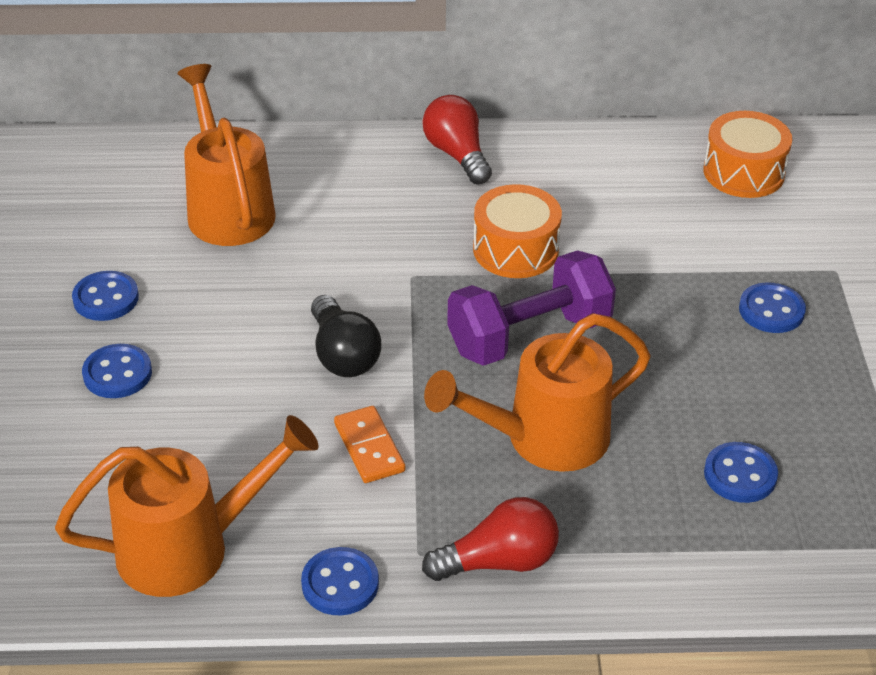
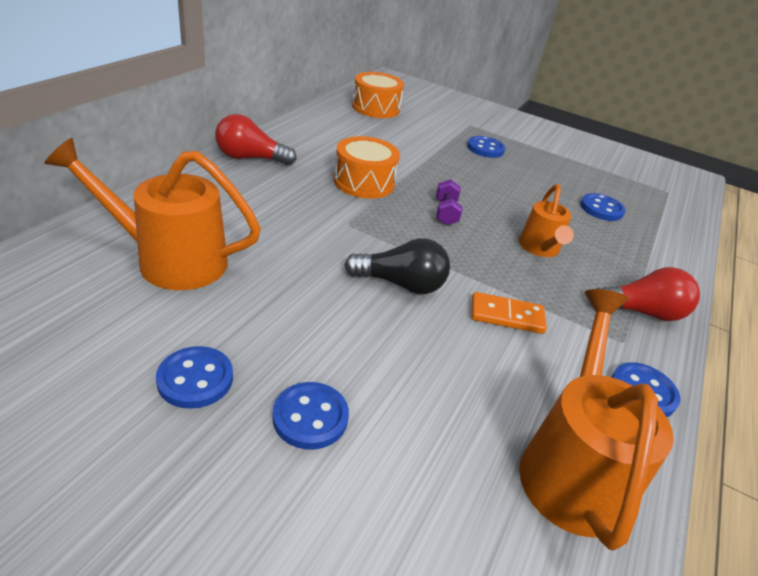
camera: 65 degrees left, 5 degrees down
(498, 561) = (641, 312): red light bulb -> red light bulb turned 75 degrees clockwise
(529, 336) = (445, 213): purple dumbbell -> purple dumbbell, size x0.46
(543, 439) = (540, 249): orange watering can -> orange watering can, size x0.60

